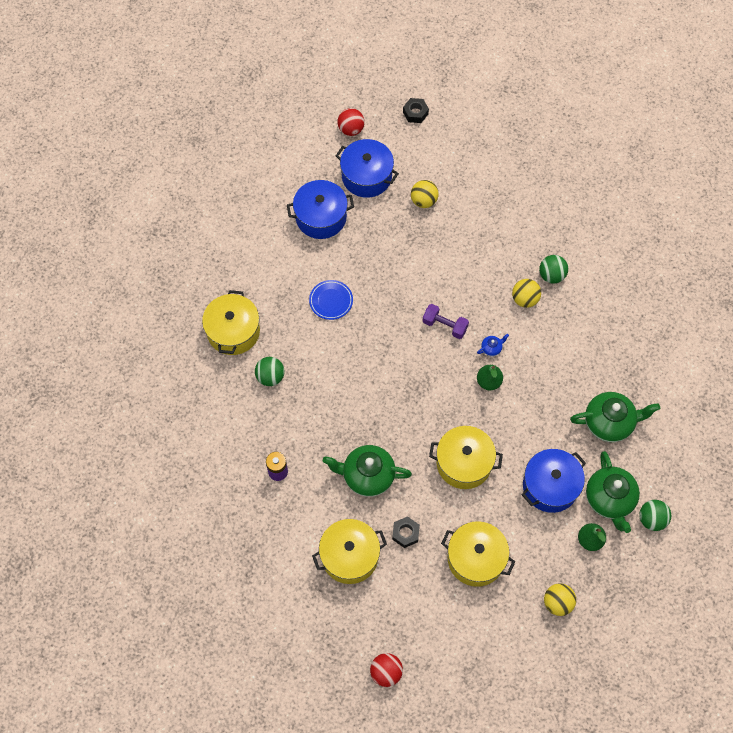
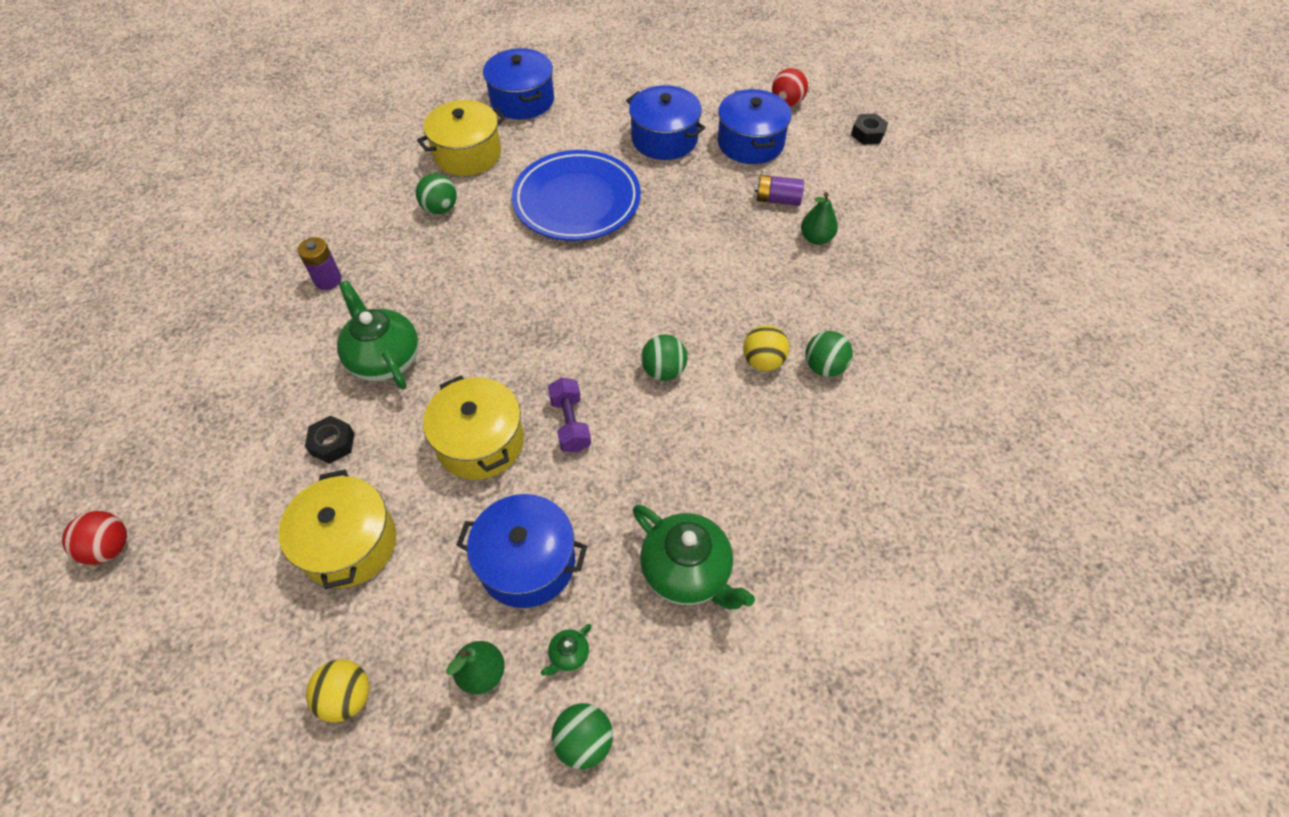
camera: 50 degrees right, 10 degrees down
(209, 267) = (522, 100): none -> blue pot
(331, 301) = (577, 201): blue plate -> blue plate, size x2.16
(349, 556) = (261, 407): yellow pot -> none
(424, 201) = (777, 200): yellow ball -> purple battery
(445, 325) = (647, 309): purple dumbbell -> purple dumbbell (570, 424)
(488, 382) = (616, 396): green pear -> green pear (816, 238)
(491, 348) = (663, 371): blue teapot -> green ball
(609, 499) = (569, 655): green teapot -> green teapot, size x0.42

